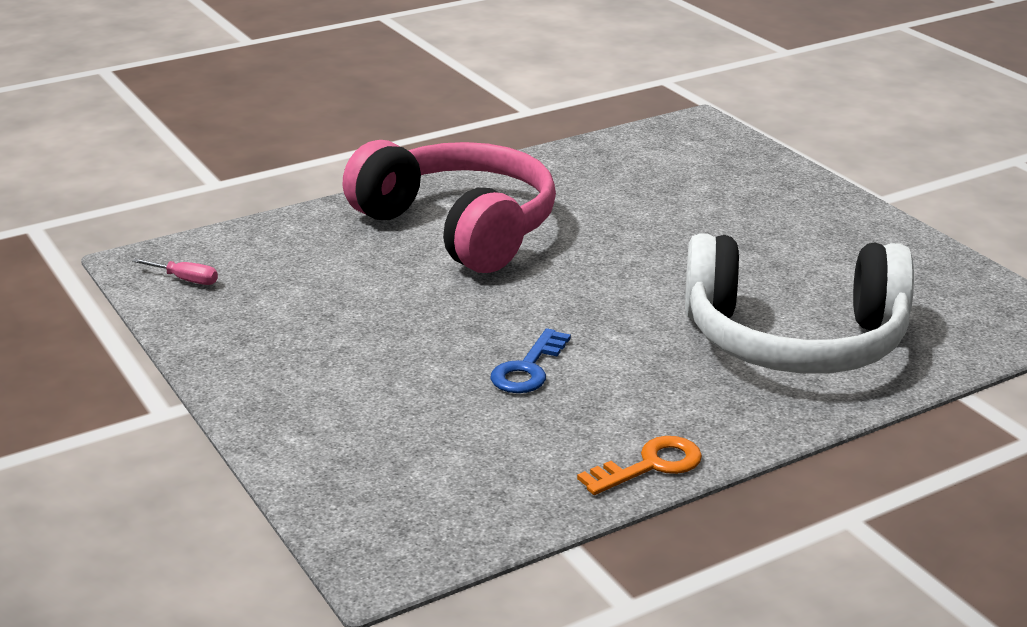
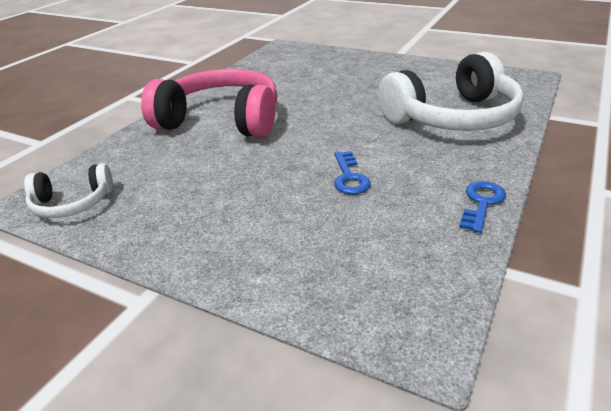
camera: 30 degrees left, 5 degrees up
(185, 280) = (72, 203): pink screwdriver -> white headphones
(650, 466) = (481, 203): orange key -> blue key

